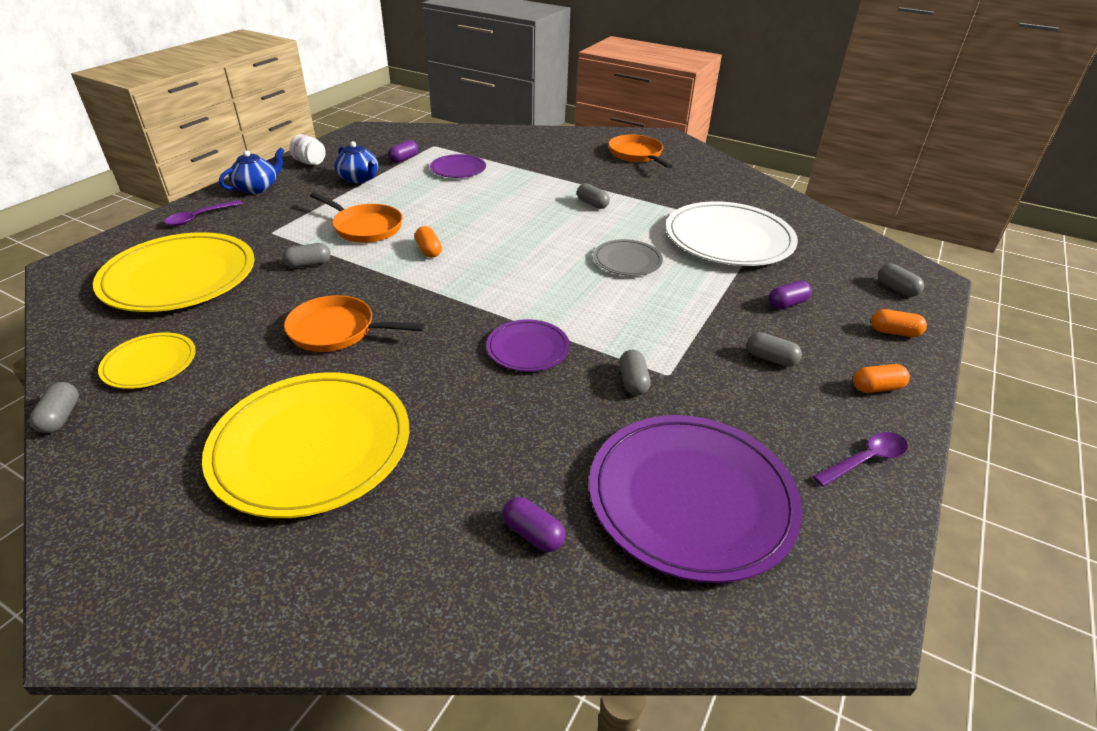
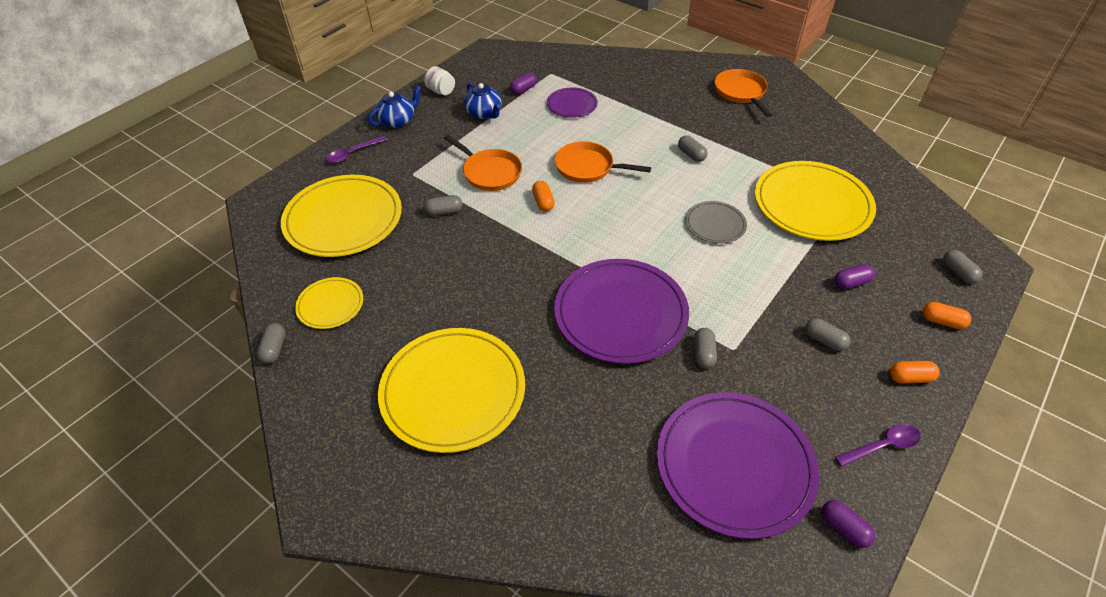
camera: 10 degrees right, 10 degrees up
(337, 330) = (469, 283): orange pan -> orange pan (588, 167)
(528, 348) = (620, 313): purple plate -> purple plate, size x1.97
(533, 534) = (612, 482): purple capsule -> purple capsule (844, 528)
(729, 239) = (812, 204): white plate -> yellow plate

